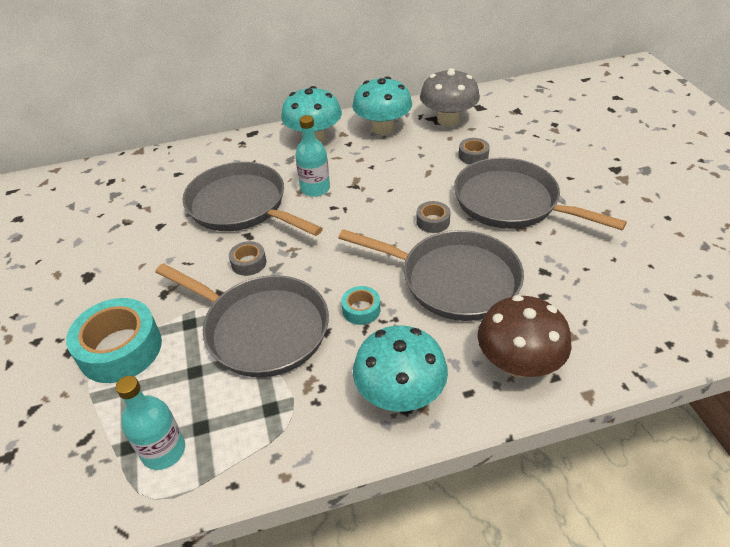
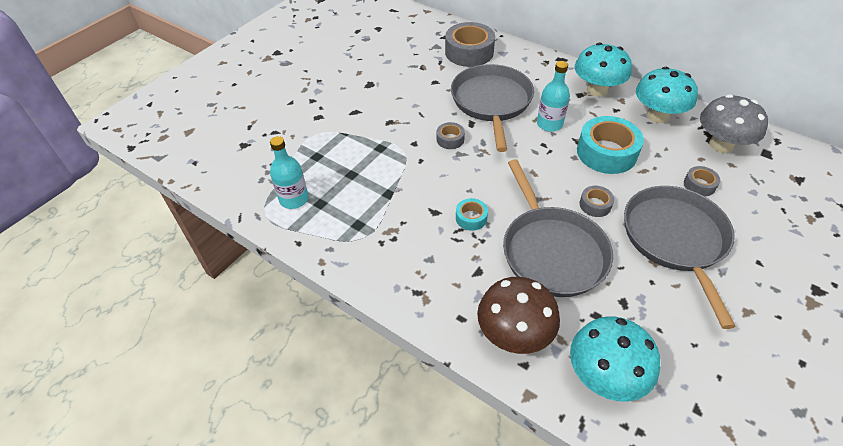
camera: 50 degrees right, 5 degrees up
(120, 349) = (337, 134): turquoise tape -> turquoise tape (606, 152)
(157, 179) = (469, 52): none -> grey tape
(262, 329) = (408, 181): grey pan -> none
(400, 394) = (424, 281): turquoise mushroom -> turquoise mushroom (604, 376)

